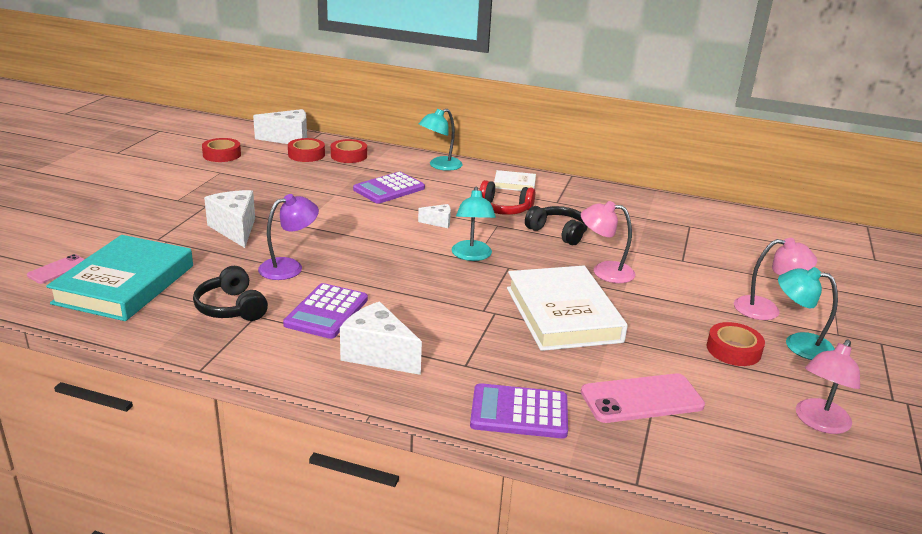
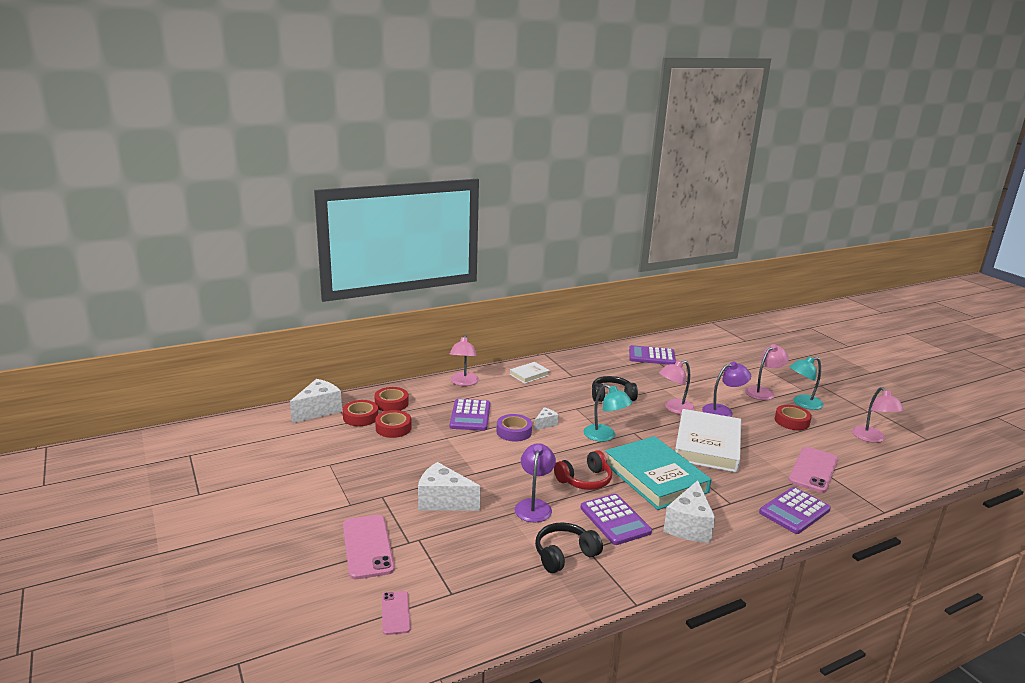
camera: 45 degrees left, 5 degrees down
(125, 284) = (468, 588): turquoise book -> turquoise book (655, 477)
(130, 227) = (367, 546): none -> pink phone
(222, 155) = (297, 449): red tape -> red tape (393, 428)
(231, 308) = (564, 555): black headphones -> black headphones turned 135 degrees clockwise
(378, 354) = (688, 526): white cheese -> white cheese turned 60 degrees counterclockwise
(397, 215) = (514, 432): none -> purple tape
(440, 166) = (463, 382): turquoise lamp -> pink lamp
(503, 209) = (558, 395): red headphones -> red headphones (585, 480)
(563, 314) = (707, 445): white book -> white book turned 75 degrees clockwise
(661, 299) = (723, 411): none -> purple lamp
(693, 222) = (652, 356): none -> purple calculator

